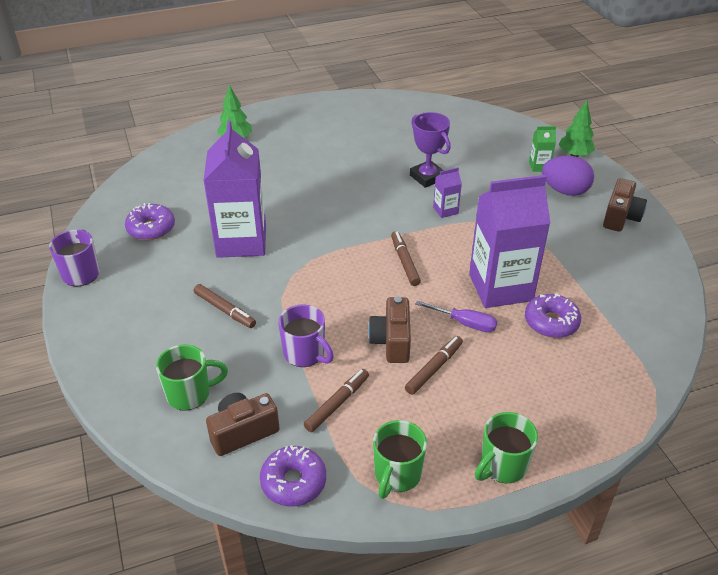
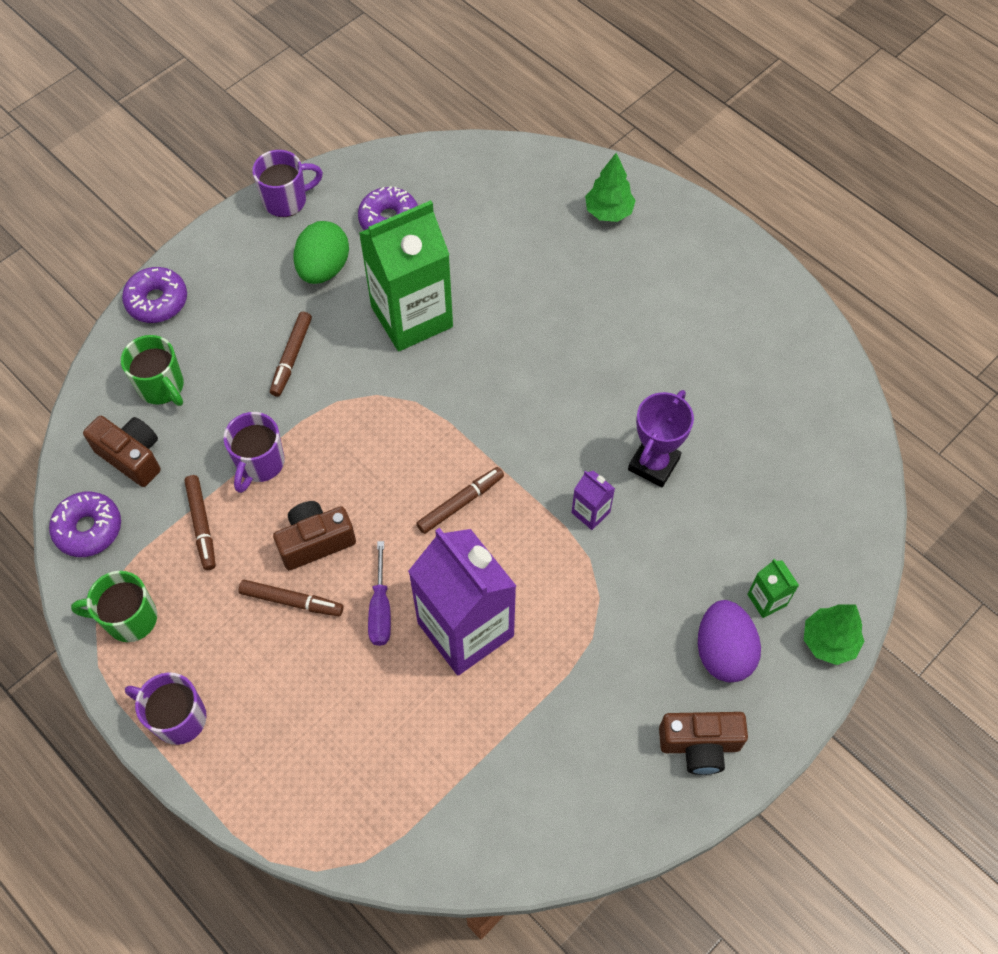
camera: 65 degrees right, 20 degrees up
(161, 271) = (323, 268): none -> green egg
(241, 241) = (412, 317): purple carton -> green carton
(337, 403) = (201, 525): brown marker -> brown marker turned 60 degrees clockwise
(502, 466) = (178, 718): green mug -> purple mug
(551, 322) = (427, 708): purple donut -> purple donut (157, 301)

